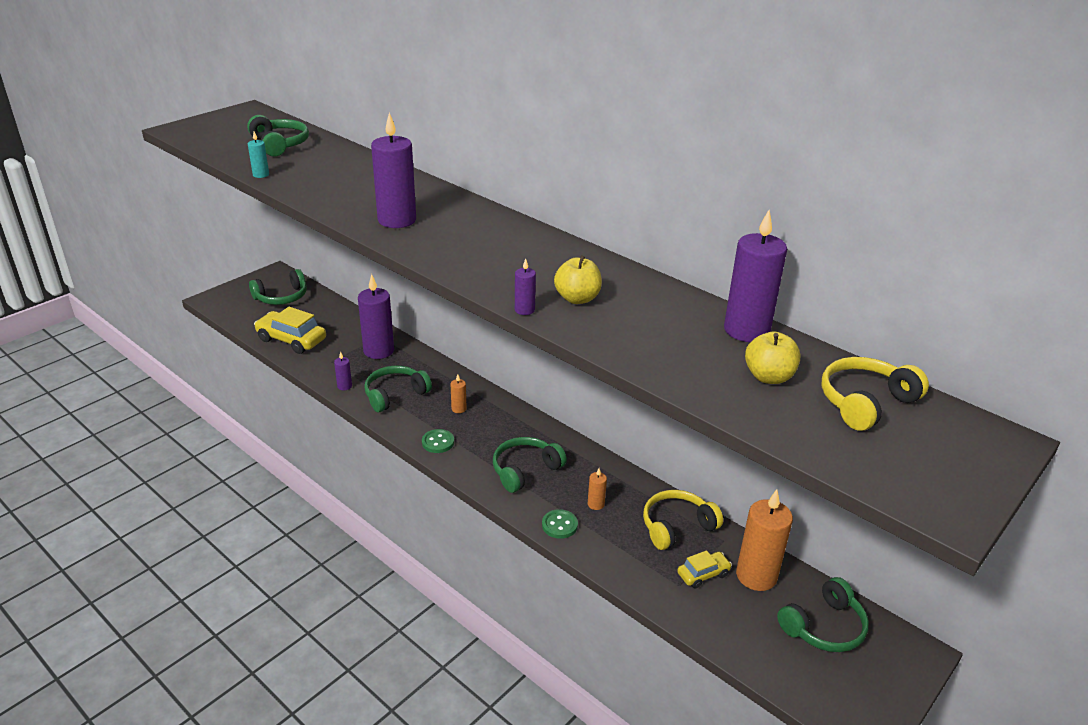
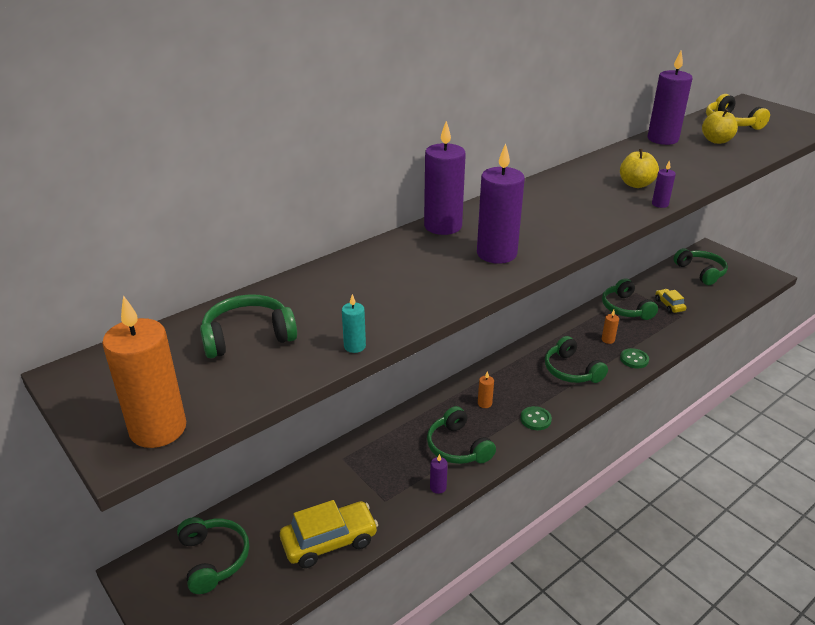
camera: 80 degrees left, 0 degrees up
(291, 340) = (329, 541): yellow car -> yellow car turned 150 degrees counterclockwise
(378, 351) = (372, 459): purple candle -> purple candle (443, 226)
(677, 526) = (626, 308): yellow headphones -> green headphones
(756, 576) = (665, 286): orange candle -> orange candle (158, 429)

